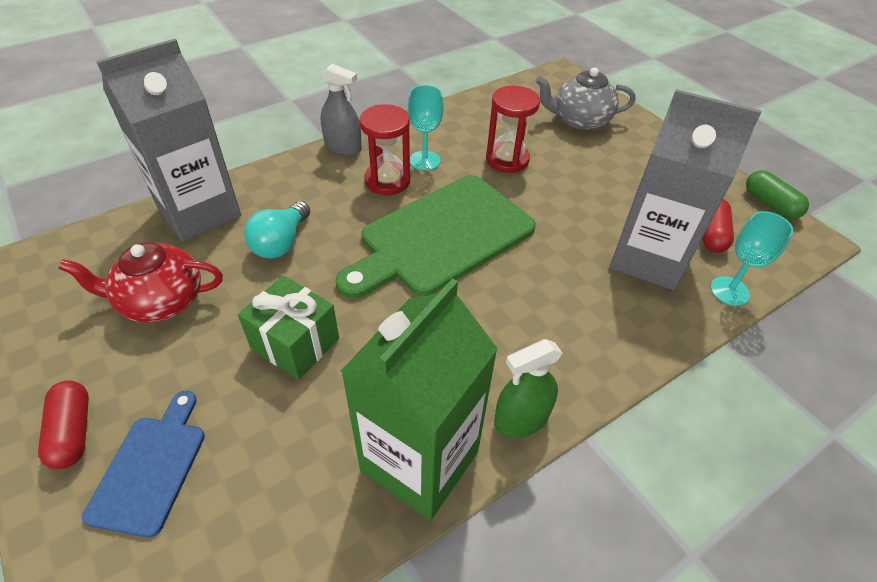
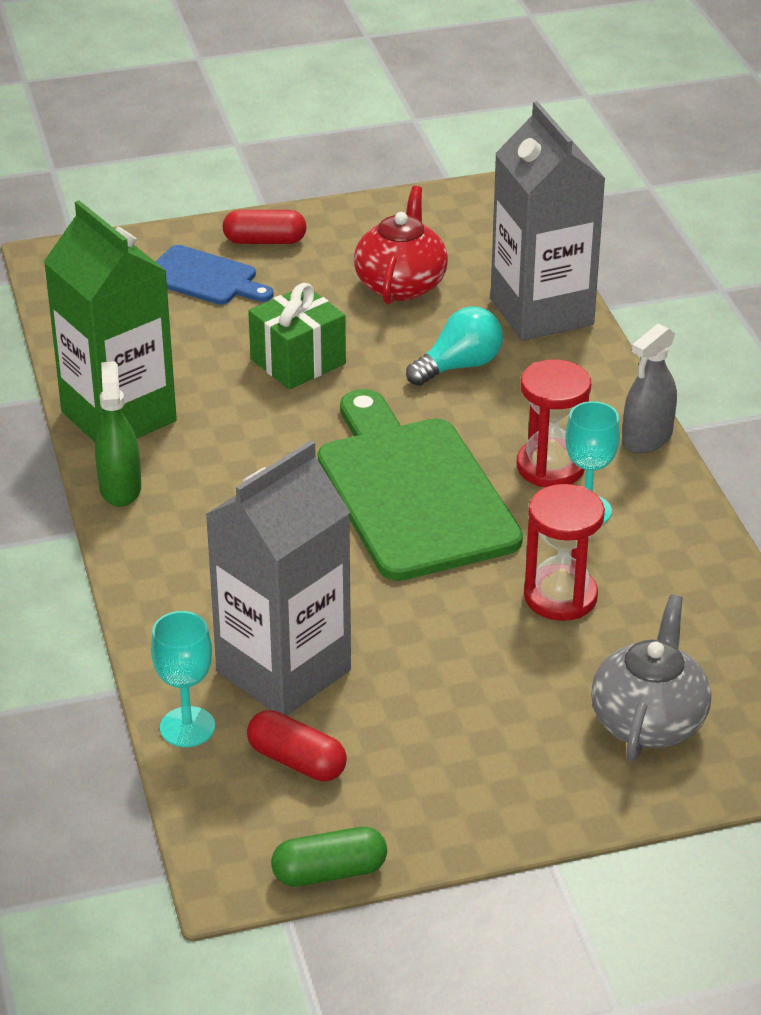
camera: 110 degrees right, 10 degrees down
(281, 242) = (459, 366): turquoise light bulb -> turquoise light bulb turned 105 degrees clockwise

